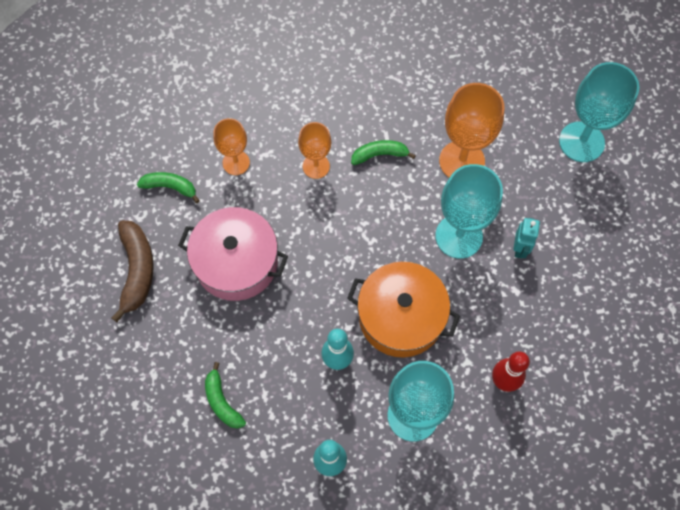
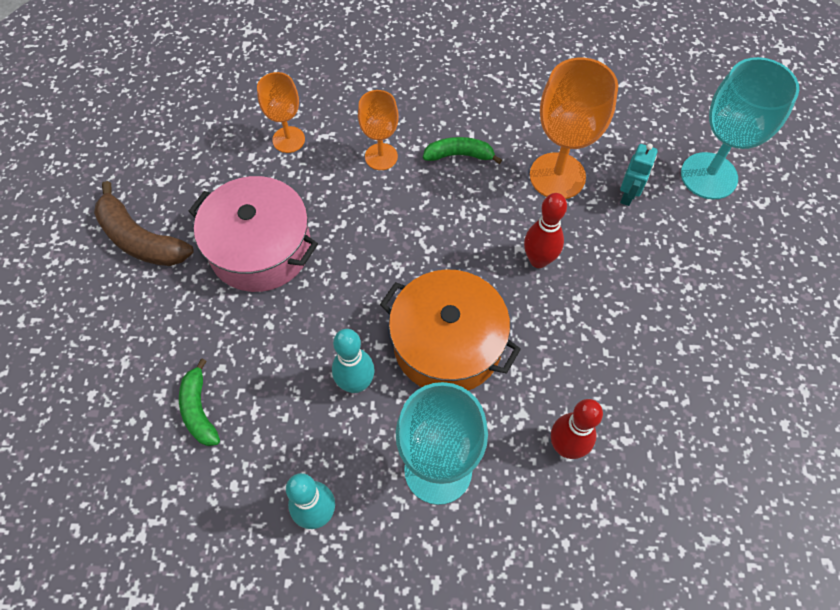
camera: 10 degrees right, 5 degrees down
(137, 270) = (140, 239): brown banana -> brown banana turned 120 degrees clockwise
(170, 187) = (206, 154): green banana -> none
(459, 236) = (538, 260): turquoise goblet -> red bowling pin
(520, 248) = (613, 286): turquoise robot -> turquoise robot (628, 195)

